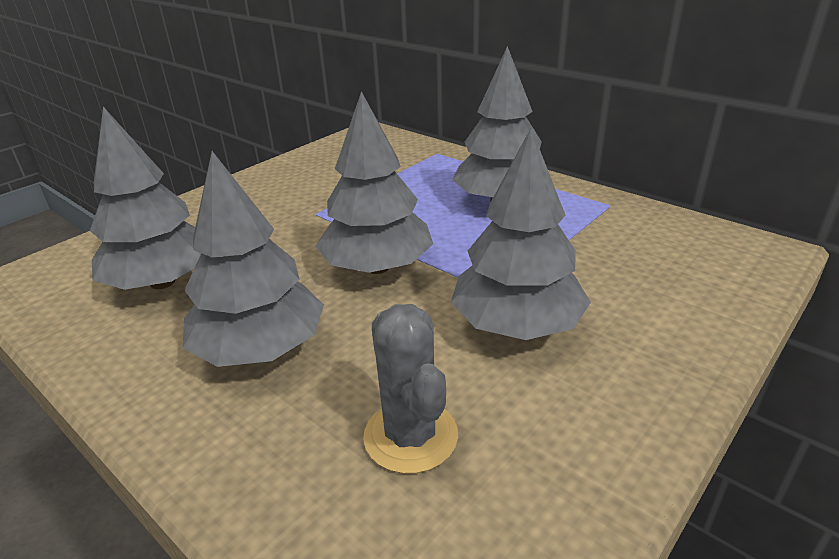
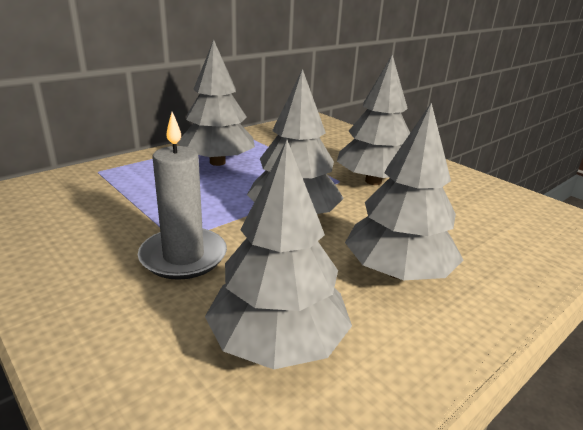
camera: 85 degrees left, 5 degrees down
(286, 222) = (183, 256): none -> grey candle
(411, 436) = (471, 221): grey cactus -> none

